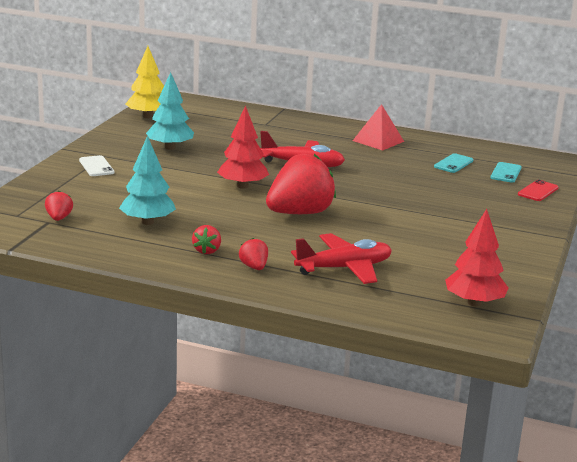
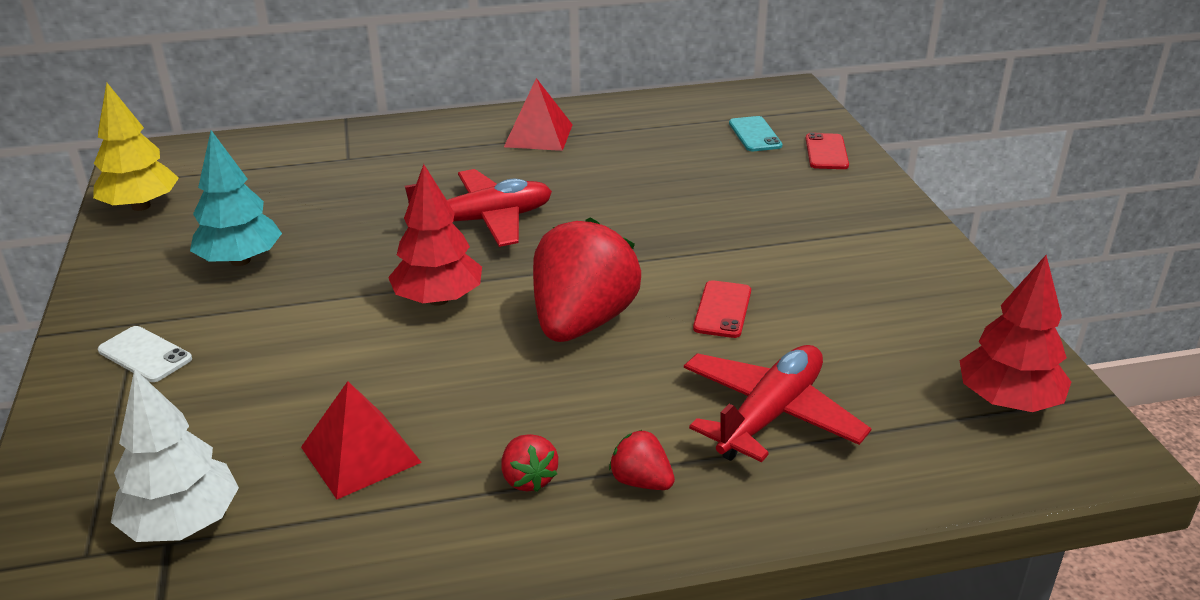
camera: 30 degrees left, 10 degrees up
(59, 218) = (182, 523): red strawberry -> white tree
(147, 222) = (360, 454): turquoise tree -> red pyramid
(376, 230) = (722, 310): none -> red phone
(453, 164) = (677, 142): turquoise phone -> none

